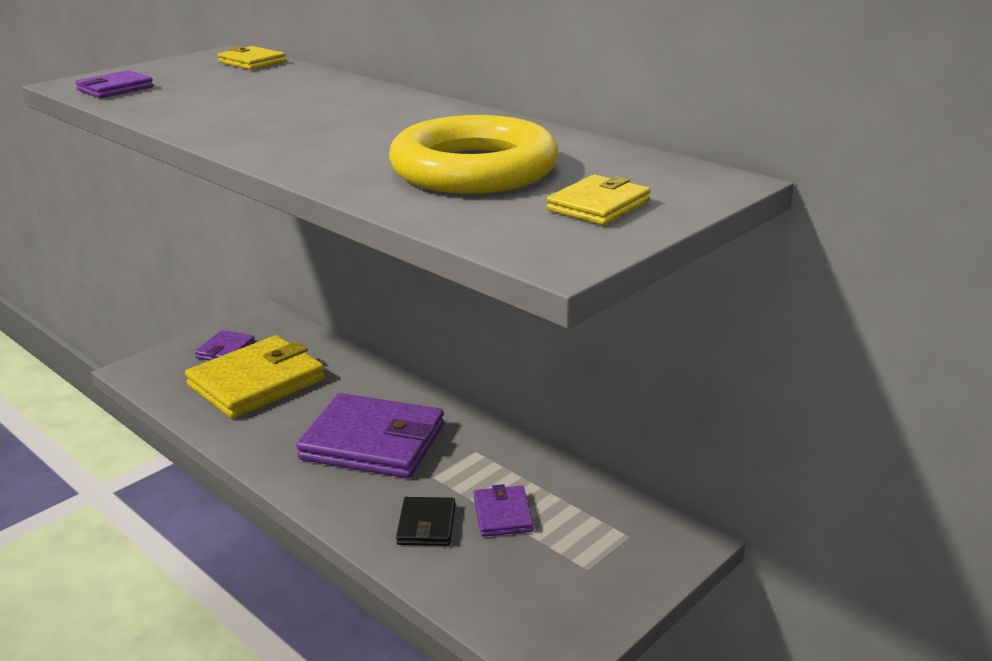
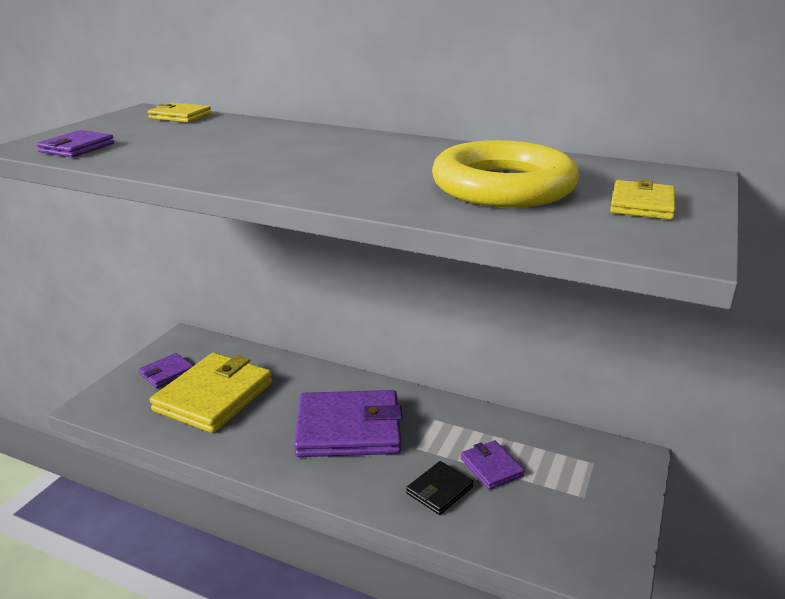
camera: 20 degrees left, 0 degrees up
(225, 350) = (167, 373): purple wallet -> purple wallet turned 45 degrees clockwise
(426, 525) = (439, 490): black wallet -> black wallet turned 60 degrees clockwise

